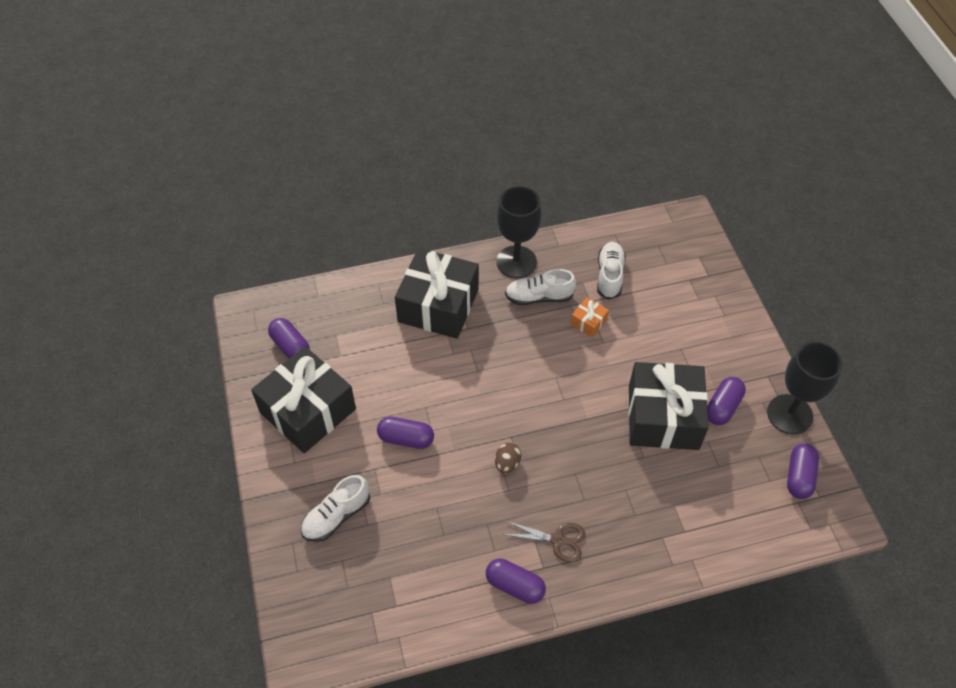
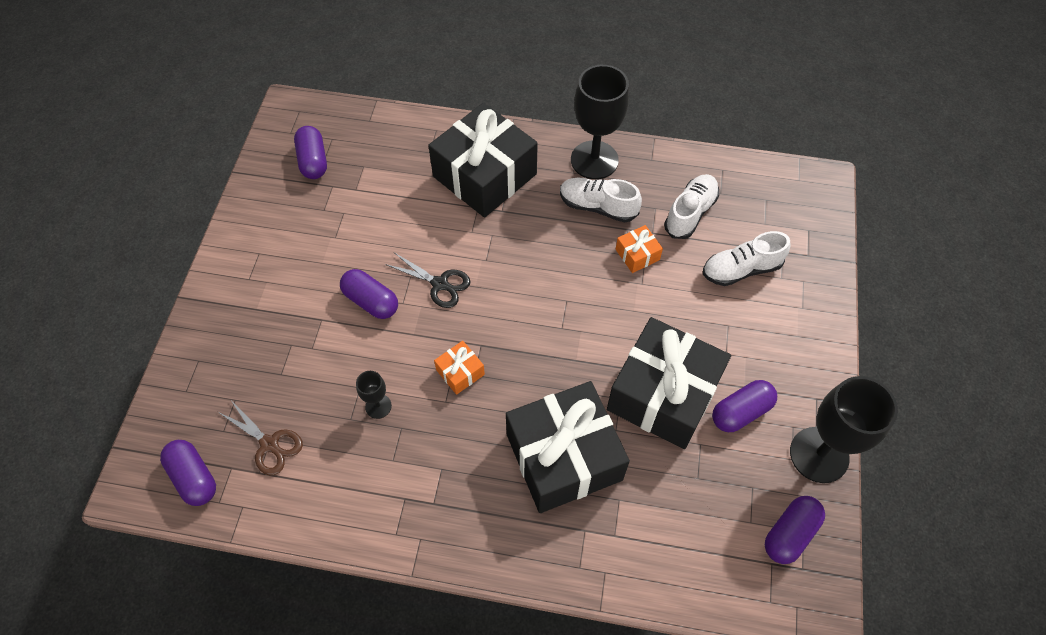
camera: 25 degrees right, 5 degrees up
(308, 411) = (292, 232): black gift -> black gift (564, 457)
(336, 516) = (256, 352): white shoe -> white shoe (741, 269)
(452, 403) = (439, 284): none -> black scissors
(459, 515) = (378, 406): none -> black goblet
(507, 463) = (460, 372): brown egg -> orange gift
(515, 586) = (392, 509): purple capsule -> purple capsule (194, 477)
(558, 540) = (466, 480): brown scissors -> brown scissors (269, 444)

